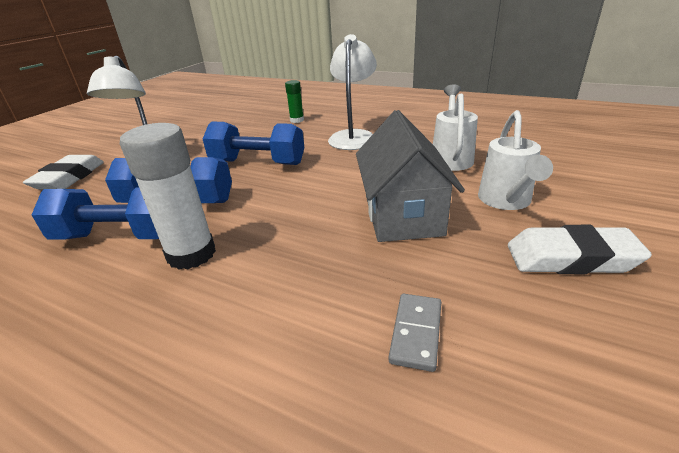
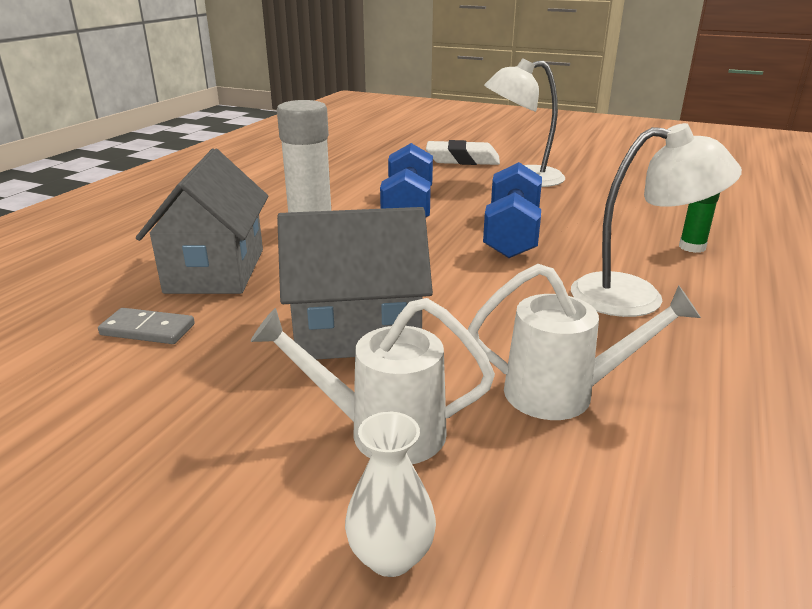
camera: 85 degrees right, 5 degrees down
(120, 236) = (349, 197): blue dumbbell -> none
(283, 308) = (215, 270): none -> grey house
(571, 258) = (205, 462): white eraser -> none
(589, 196) = (391, 556): none -> white vase

